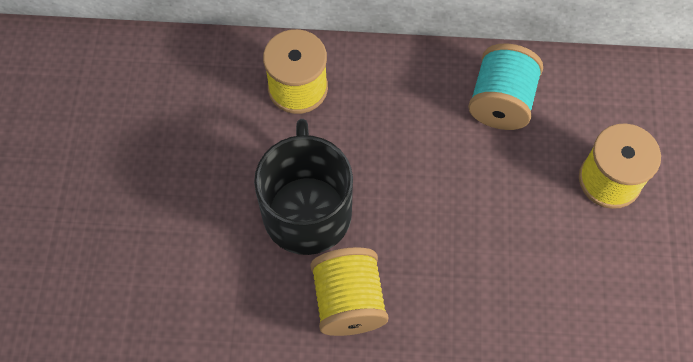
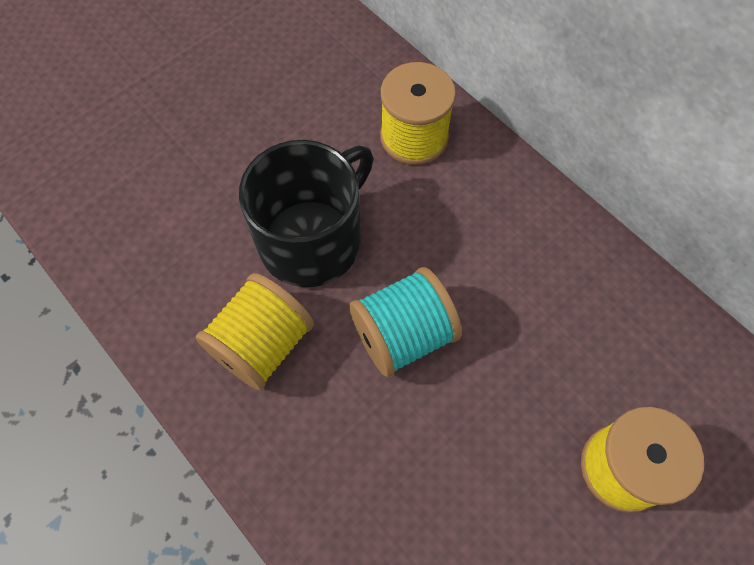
camera: 45 degrees right, 0 degrees up
(501, 102) = (586, 299): turquoise spool -> turquoise spool (403, 335)

